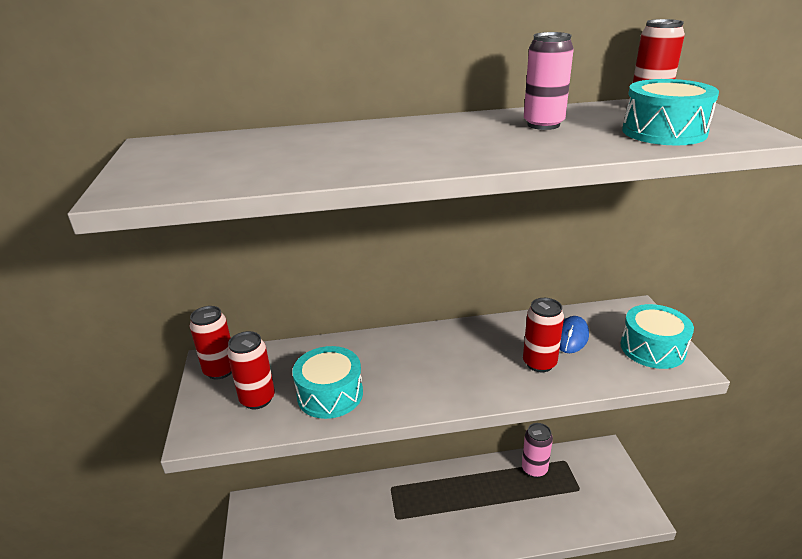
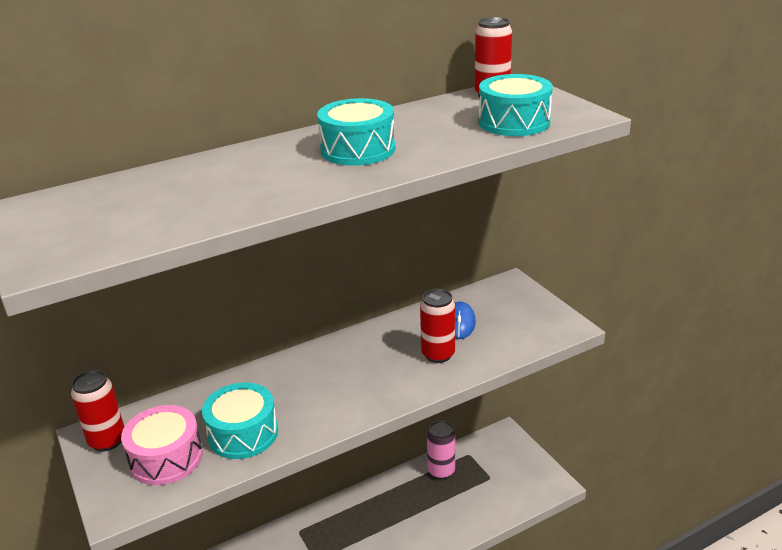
camera: 20 degrees left, 0 degrees up
(257, 399) = (166, 458): red can -> pink drum
(543, 124) = (408, 128): pink can -> none
(652, 348) = (534, 317): turquoise drum -> turquoise drum (358, 150)

